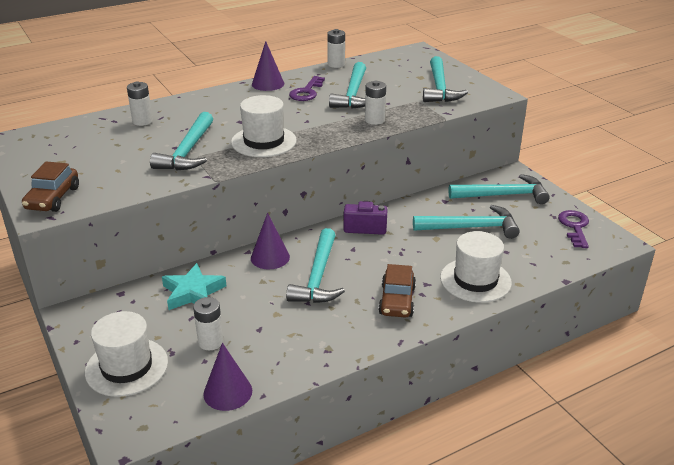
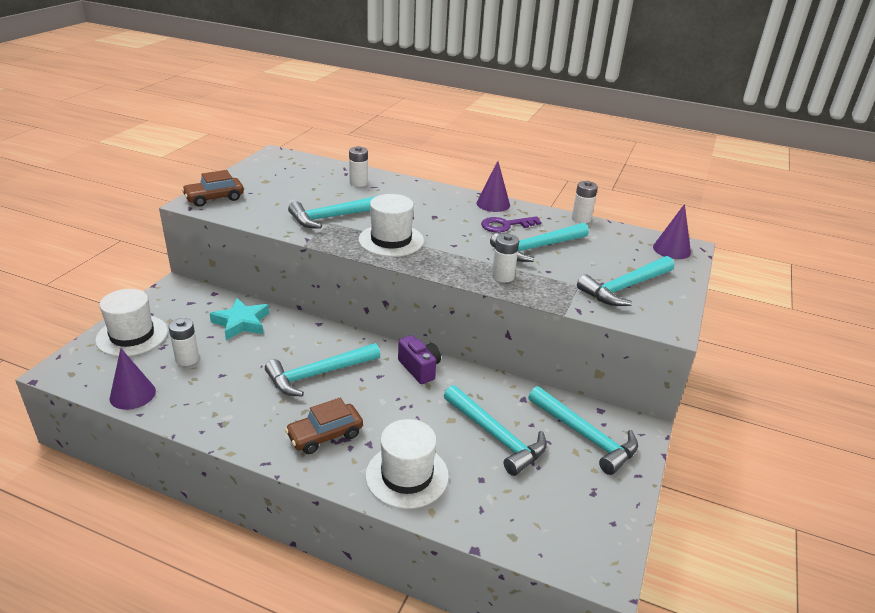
camera: 50 degrees right, 0 degrees up
(270, 257) = (321, 337): purple cone -> purple cone (671, 249)
(574, 227) = (591, 519): purple key -> none

